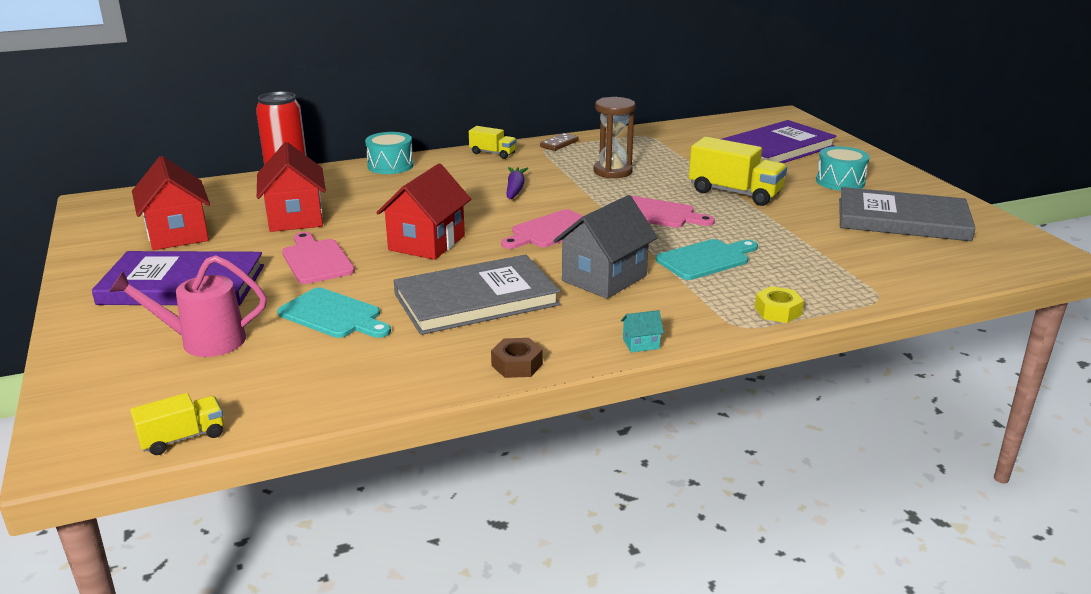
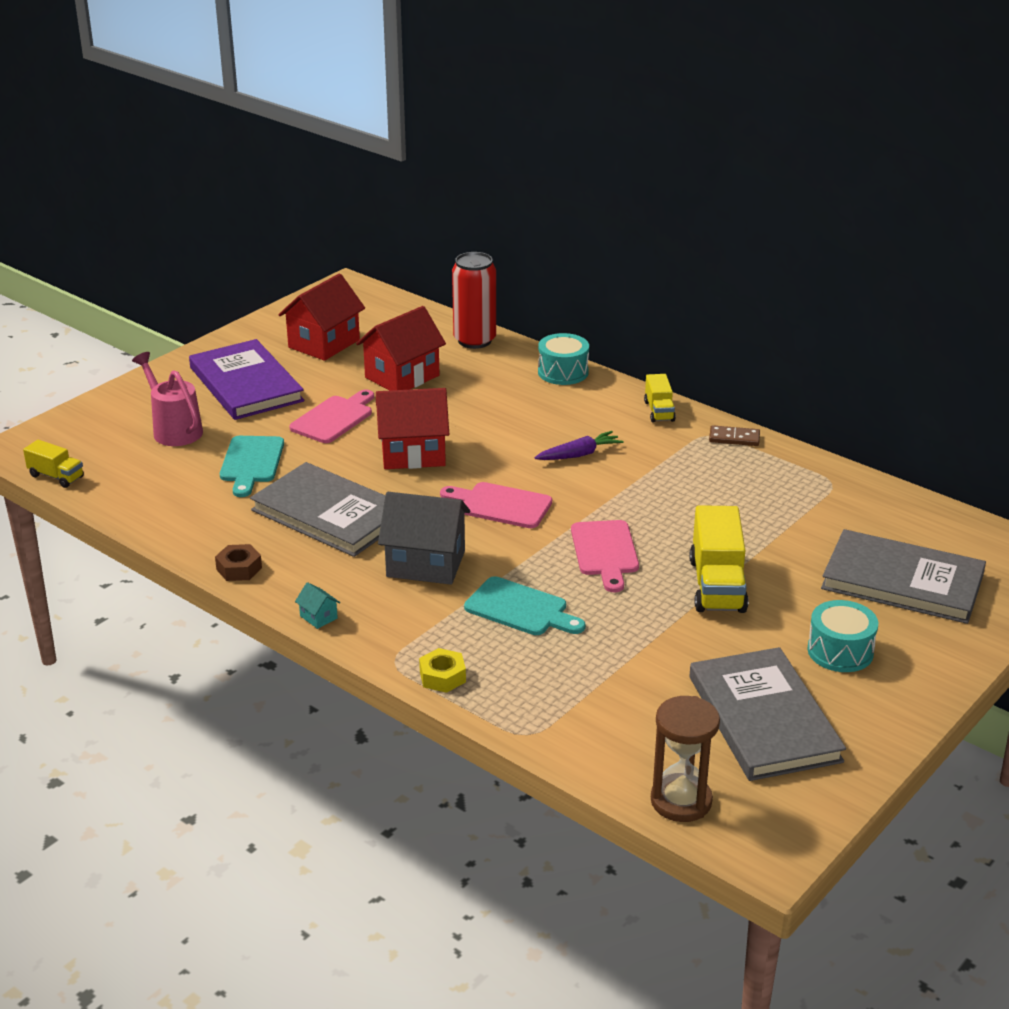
camera: 60 degrees right, 5 degrees up
(612, 171) = (691, 493): brown hourglass -> brown hourglass (681, 801)
(776, 149) = (902, 582): purple book -> grey book

